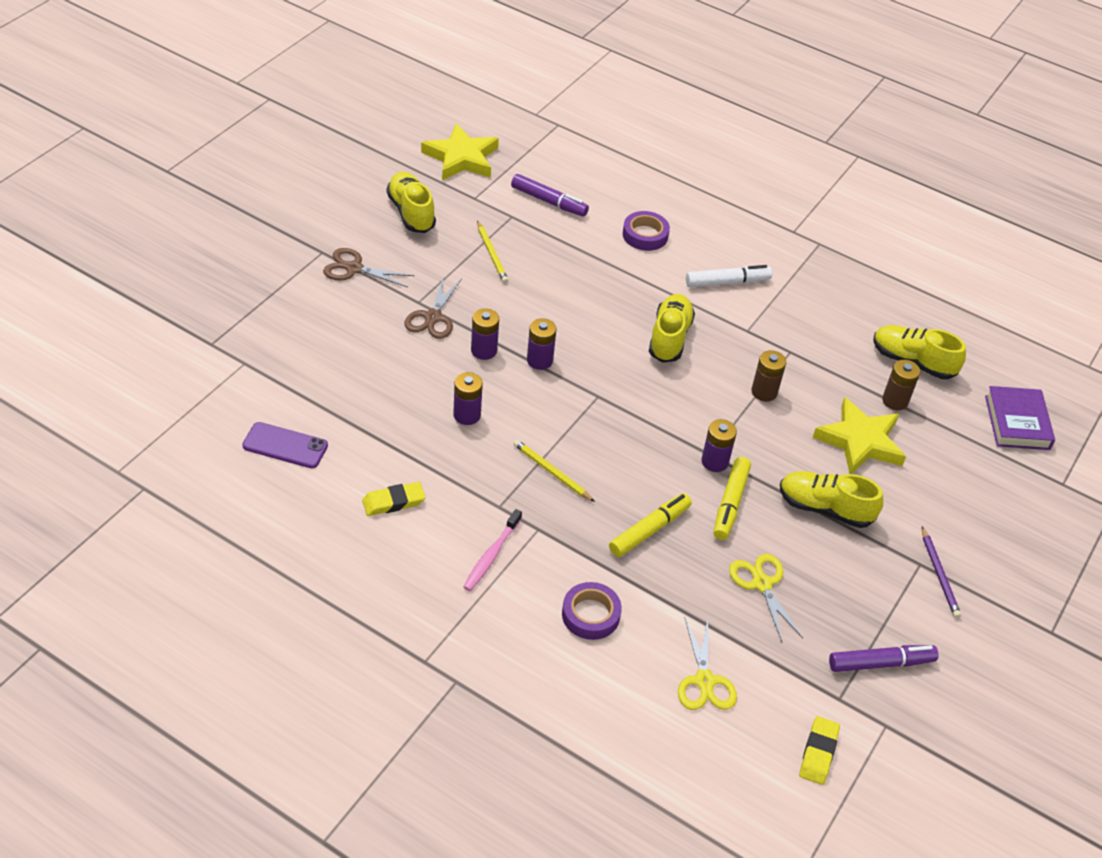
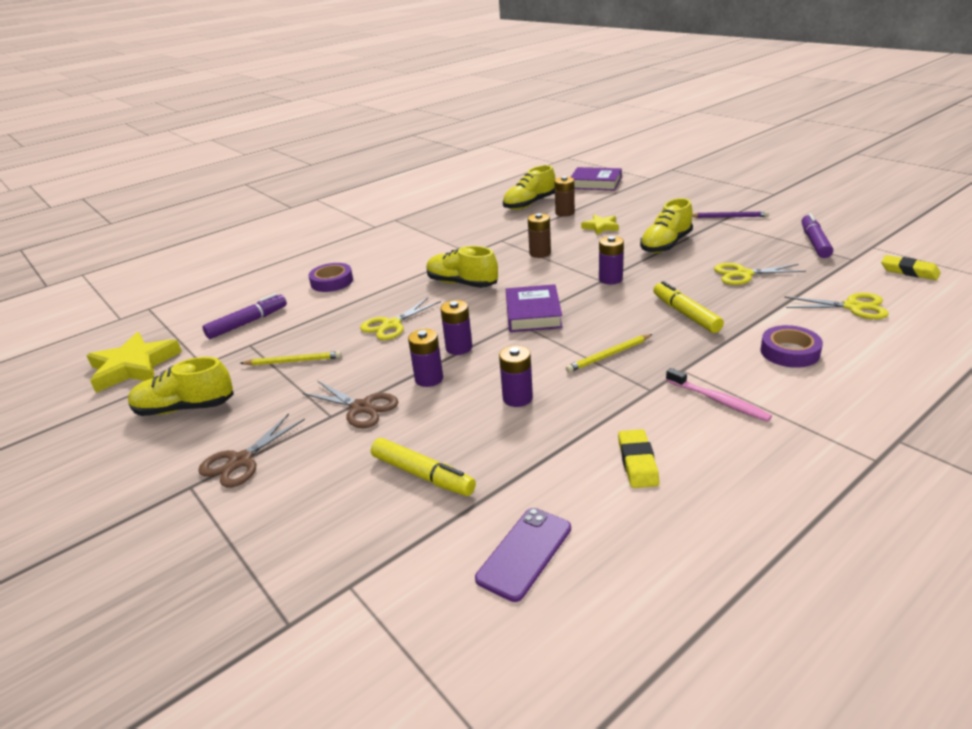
camera: 65 degrees left, 15 degrees down
(570, 303) = (391, 325): none -> yellow scissors
(618, 405) = (533, 314): none -> purple book
(727, 282) = (412, 255): white marker -> none
(730, 503) = (657, 277): yellow marker -> yellow marker (422, 475)
(860, 441) = (601, 227): yellow star -> yellow star, size x0.54

